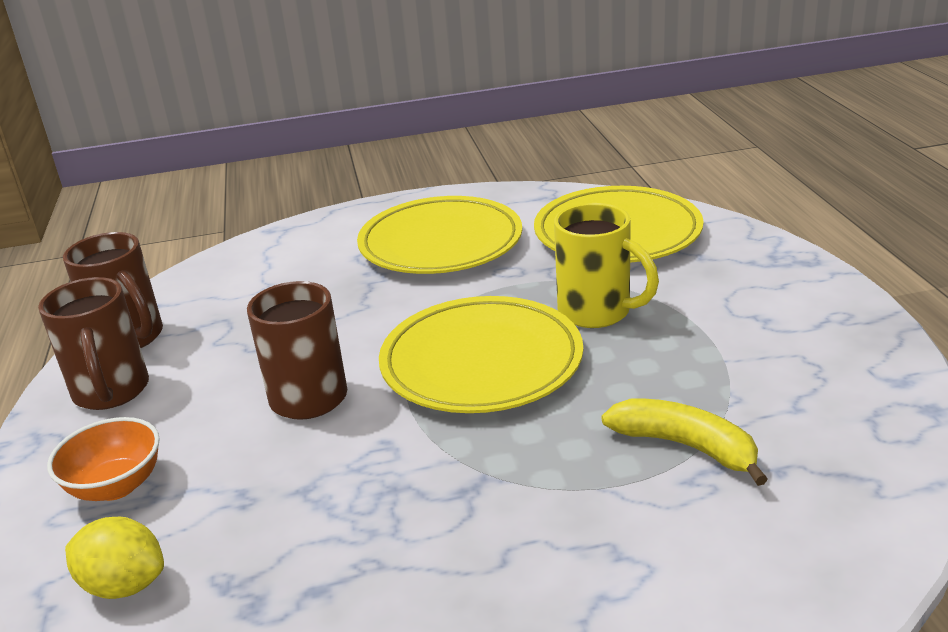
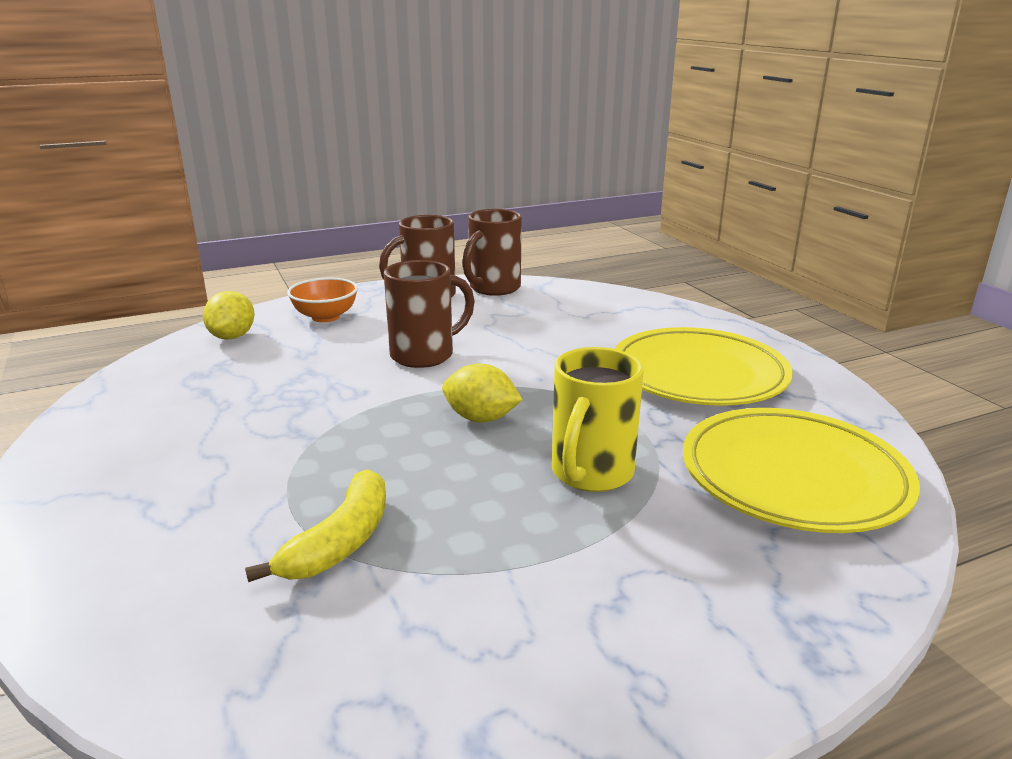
camera: 75 degrees right, 5 degrees down
(481, 362) = (481, 418): yellow plate -> yellow lemon

